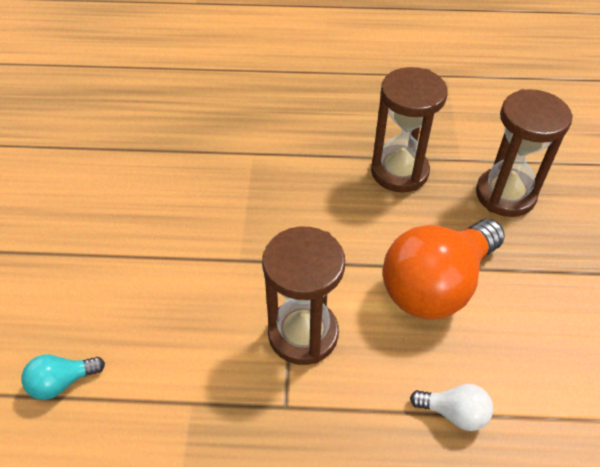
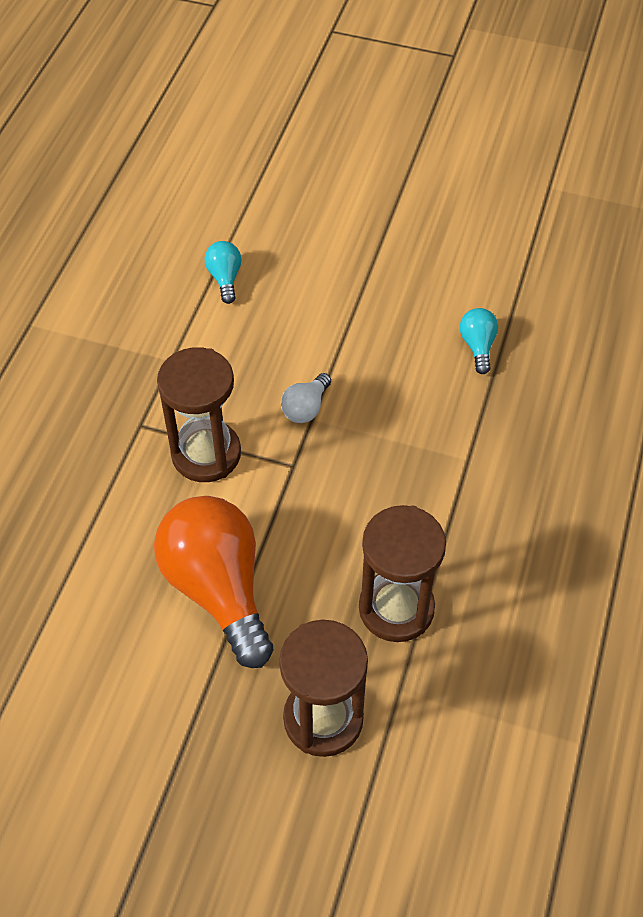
camera: 105 degrees right, 5 degrees up
(134, 163) = (478, 346): none -> turquoise light bulb
(454, 413) = (79, 552): white light bulb -> white light bulb (306, 408)

